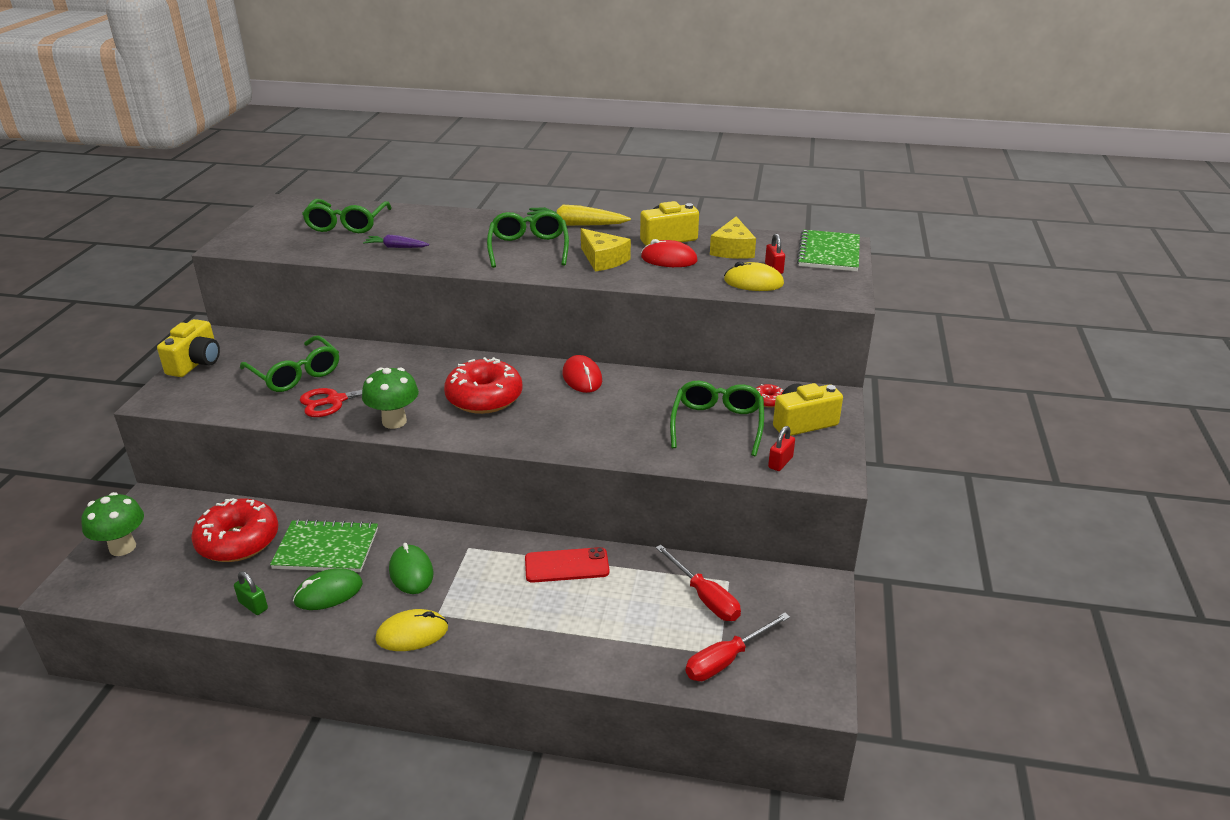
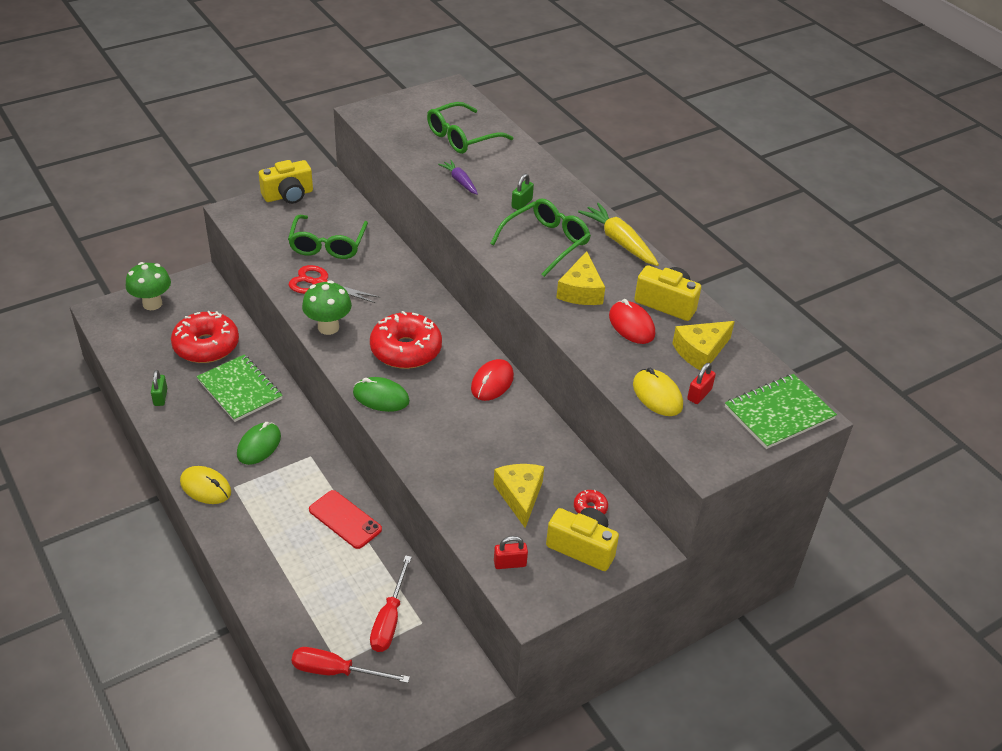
camera: 45 degrees right, 10 degrees up
(328, 592) = (203, 421): green mouse -> green mouse (381, 397)
(468, 237) = (521, 203): none -> green padlock
(717, 424) = (520, 496): green glasses -> yellow cheese

